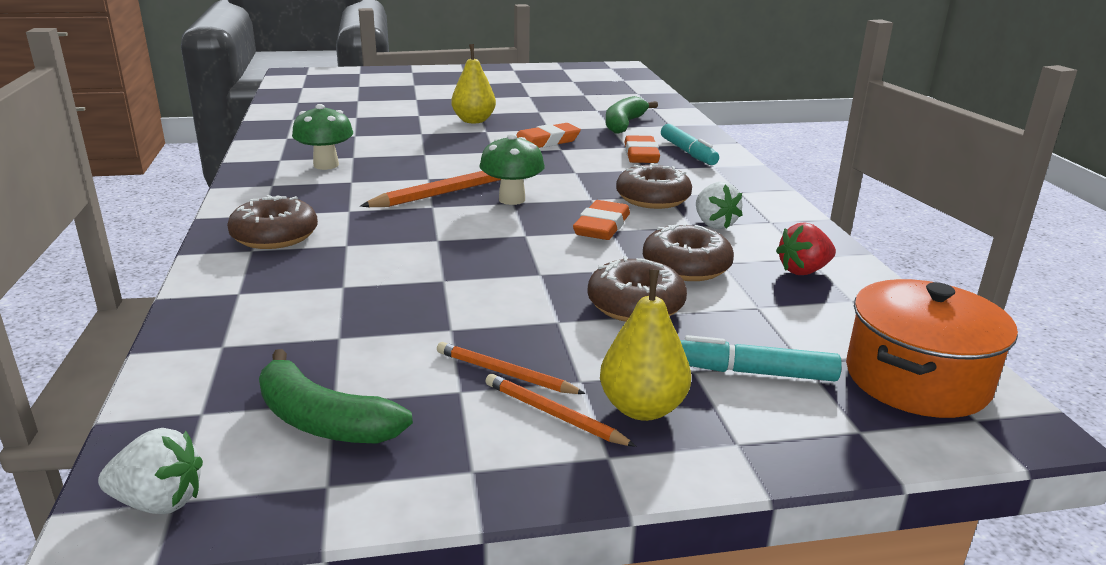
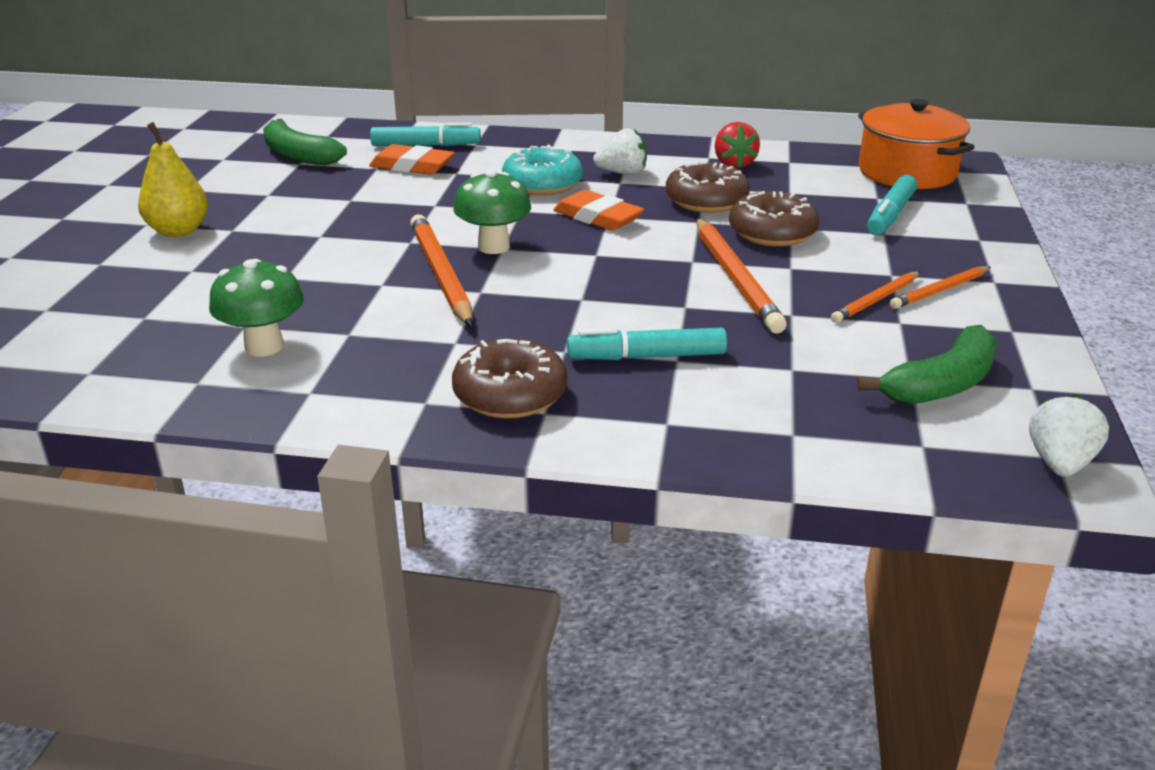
camera: 70 degrees left, 5 degrees up
(344, 274) = (646, 356): none -> turquoise marker
(513, 296) = (735, 278): none -> orange pencil
(546, 142) = (317, 203): orange eraser -> none
(642, 408) = (934, 259): yellow pear -> none
(653, 198) = (542, 184): brown donut -> turquoise donut

